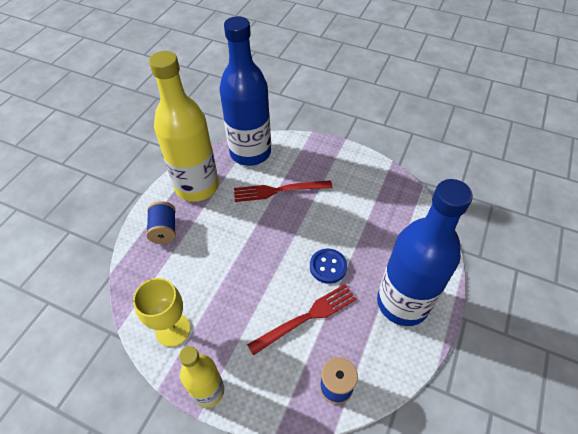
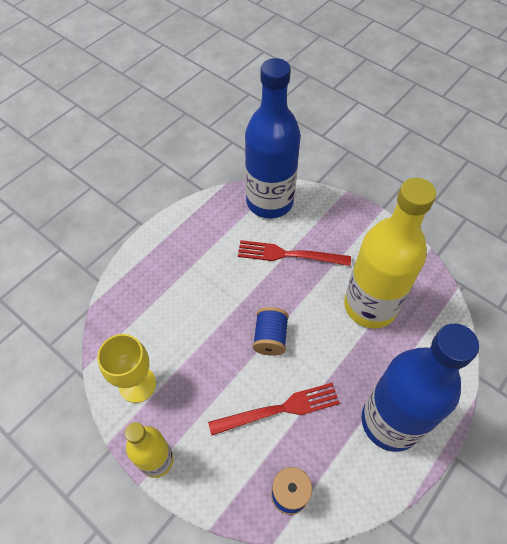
camera: 15 degrees right, 5 degrees up
(164, 230) = (155, 271): blue spool -> blue spool (270, 338)
(197, 186) = (201, 229): yellow bottle -> yellow bottle (370, 306)
(328, 266) = (319, 357): blue button -> none

